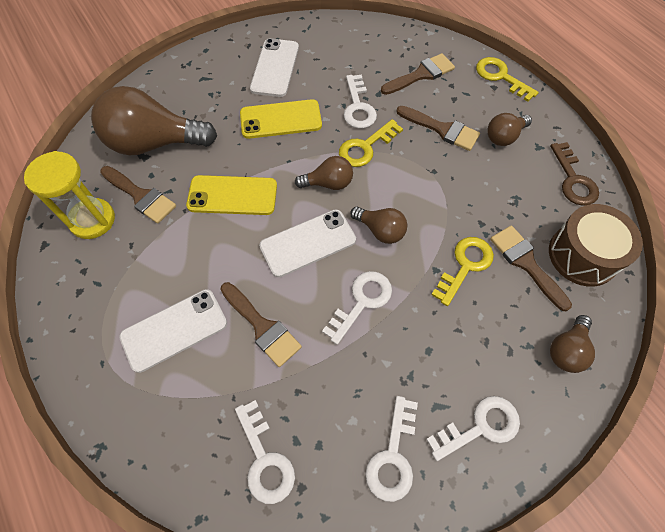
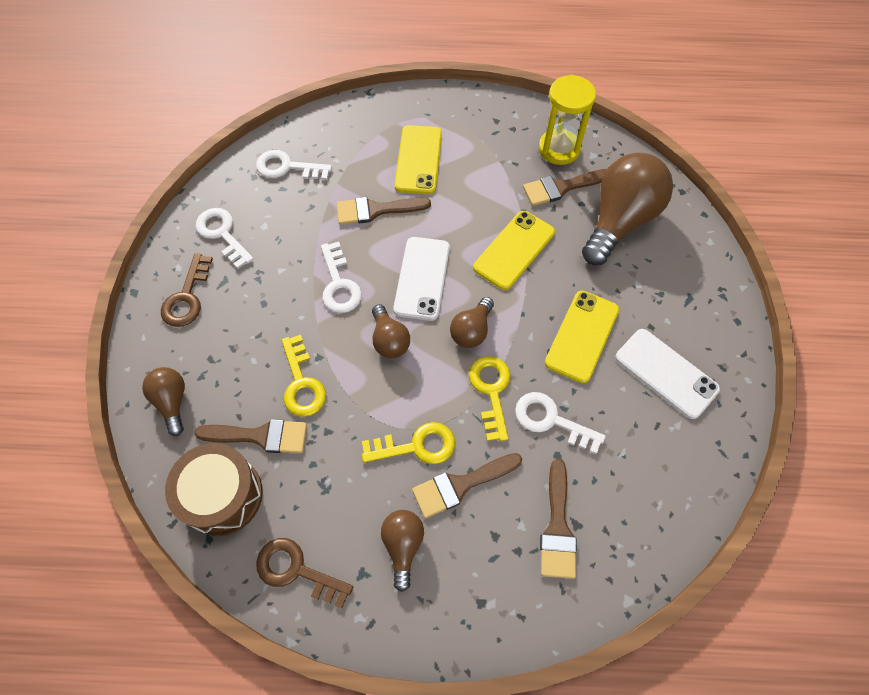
camera: 125 degrees right, 0 degrees up
(174, 330) = (418, 160): white phone -> yellow phone
(380, 230) = (389, 340): brown light bulb -> brown light bulb turned 90 degrees counterclockwise
(480, 426) = (187, 297): white key -> brown key
(500, 77) = (491, 627): yellow key -> yellow key (416, 446)

